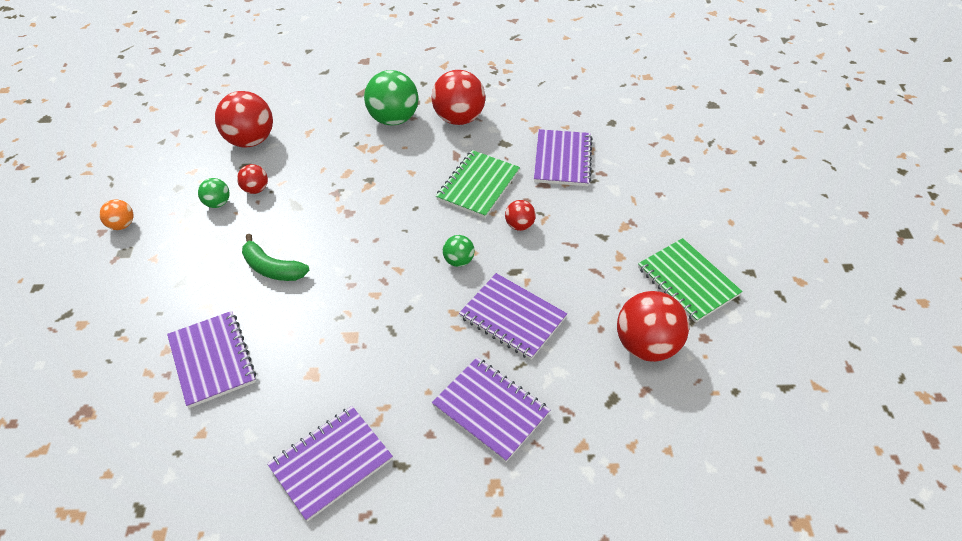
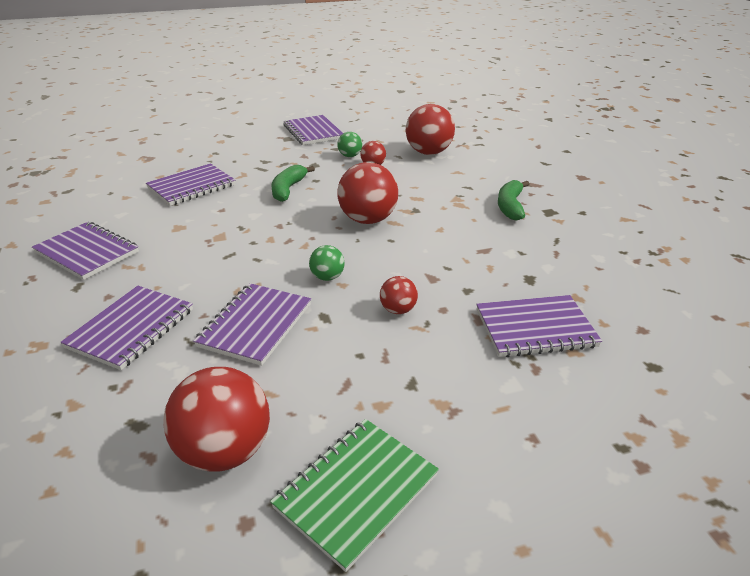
camera: 75 degrees right, 15 degrees down
(122, 225) = (313, 132): orange ball -> purple notebook
(393, 119) = (510, 206): green ball -> green banana
(459, 118) = (545, 242): red ball -> red ball (368, 220)
(478, 185) = (445, 271): green notebook -> none

